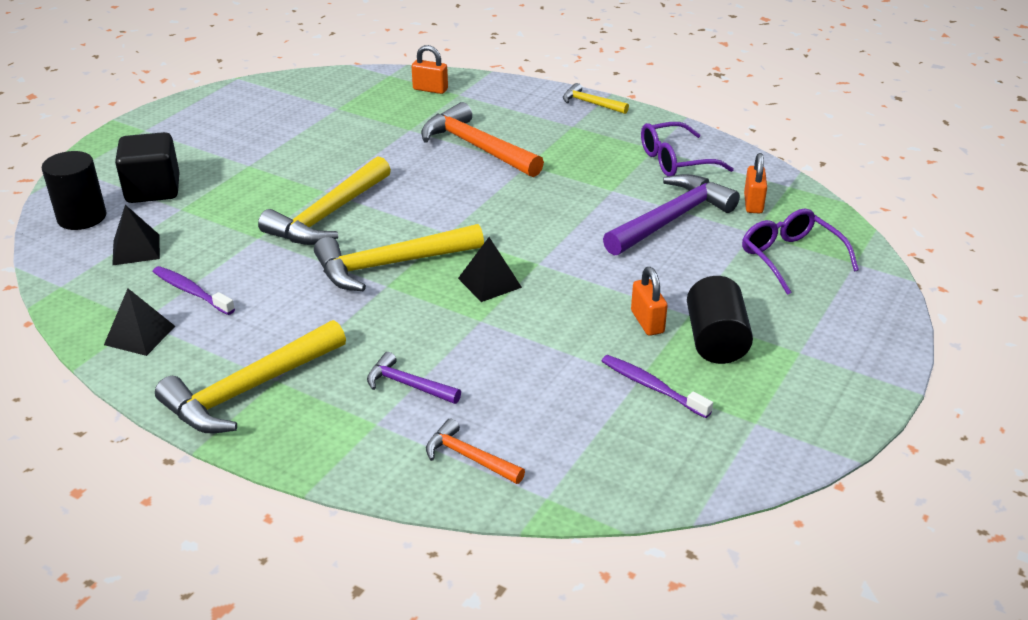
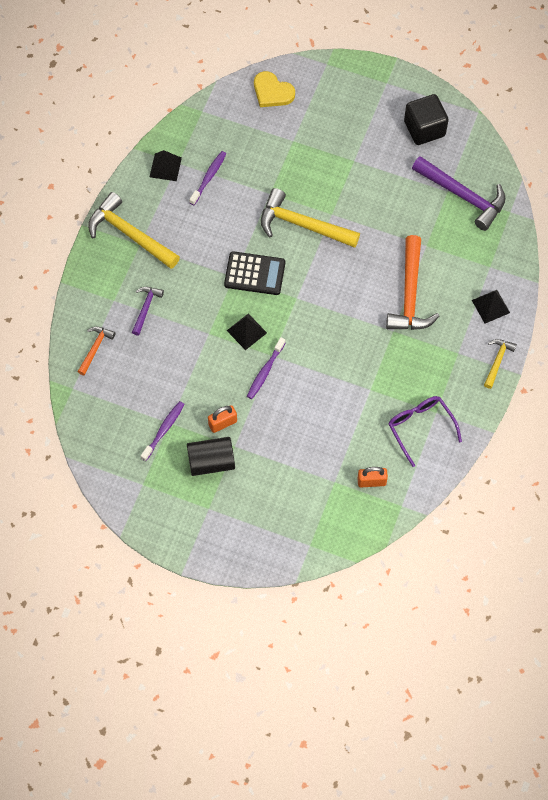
camera: 80 degrees right, 30 degrees up
(82, 217) = (272, 92): black cylinder -> yellow heart
(136, 249) = (244, 134): black pyramid -> black pyramid (490, 306)
(153, 190) = (311, 117): black cube -> black cube (424, 129)
(391, 265) = (254, 273): yellow hammer -> black calculator
(430, 89) = (492, 245): orange padlock -> none
(477, 147) = (410, 294): orange hammer -> orange hammer turned 150 degrees clockwise
(564, 272) = (265, 371): none -> purple toothbrush
(671, 219) = (340, 429): purple hammer -> purple hammer (463, 196)
(791, 258) = (307, 505): purple glasses -> none

